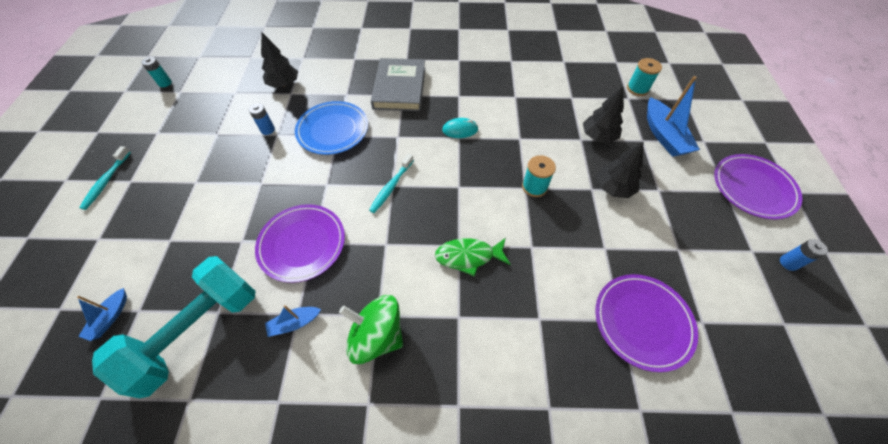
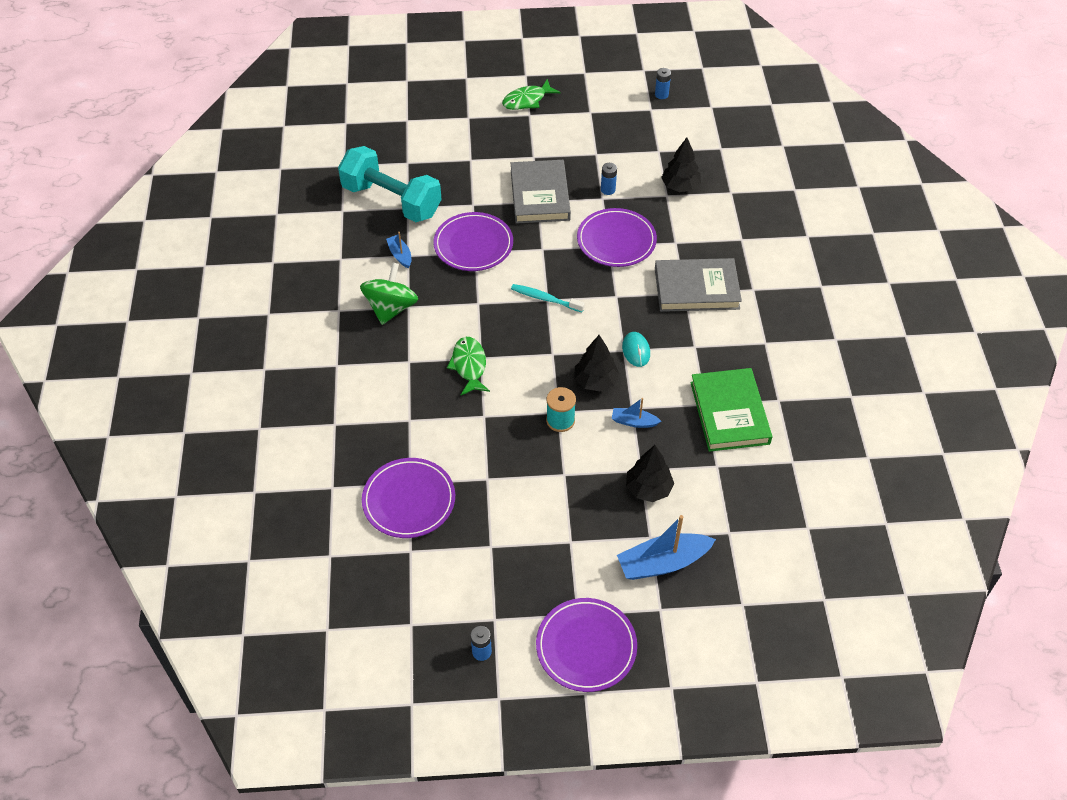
camera: 85 degrees right, 5 degrees down
(106, 181) = (527, 100): turquoise toothbrush -> green fish
(110, 317) = (401, 149): blue boat -> blue boat (634, 422)
(165, 83) = (661, 94): turquoise battery -> blue battery
(253, 181) = (540, 195): none -> grey book
(333, 130) = (616, 240): blue plate -> purple plate
(523, 85) = (729, 413): none -> green book
(613, 188) = (567, 495): black tree -> black tree (595, 381)
(637, 89) = (751, 546): turquoise spool -> none

